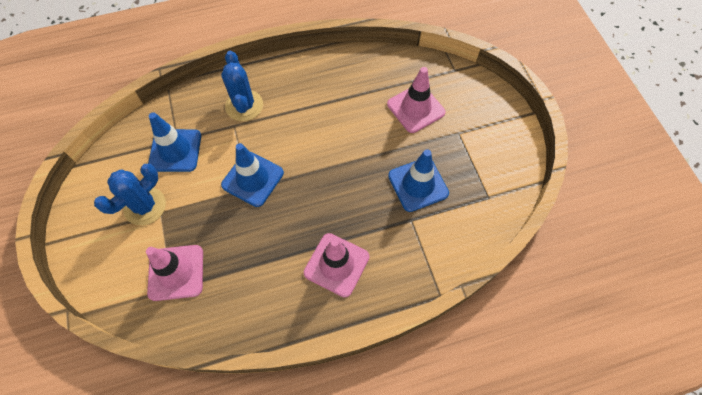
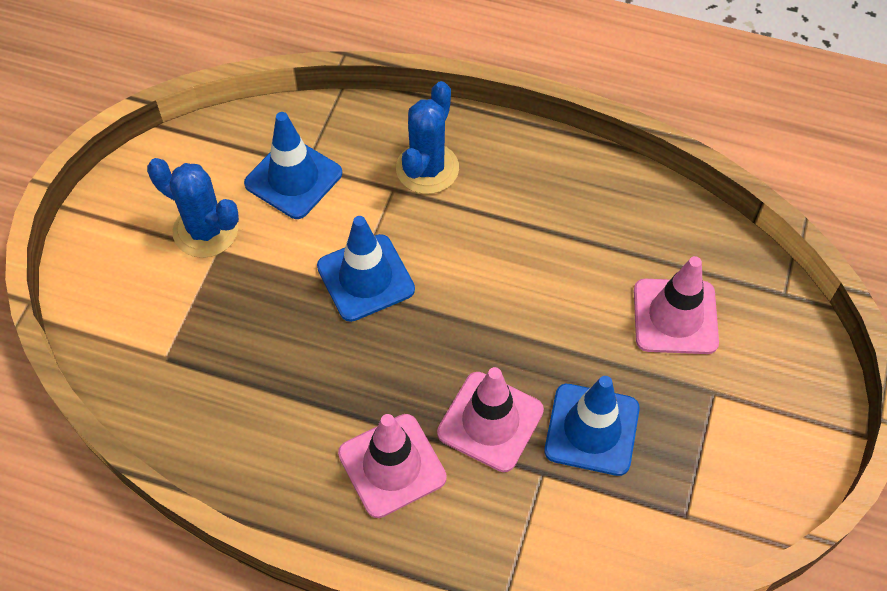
camera: 35 degrees right, 5 degrees down
(145, 206) = (205, 230): blue cactus -> blue cactus turned 45 degrees clockwise
(176, 272) = (184, 341): pink traffic cone -> pink traffic cone (490, 421)

